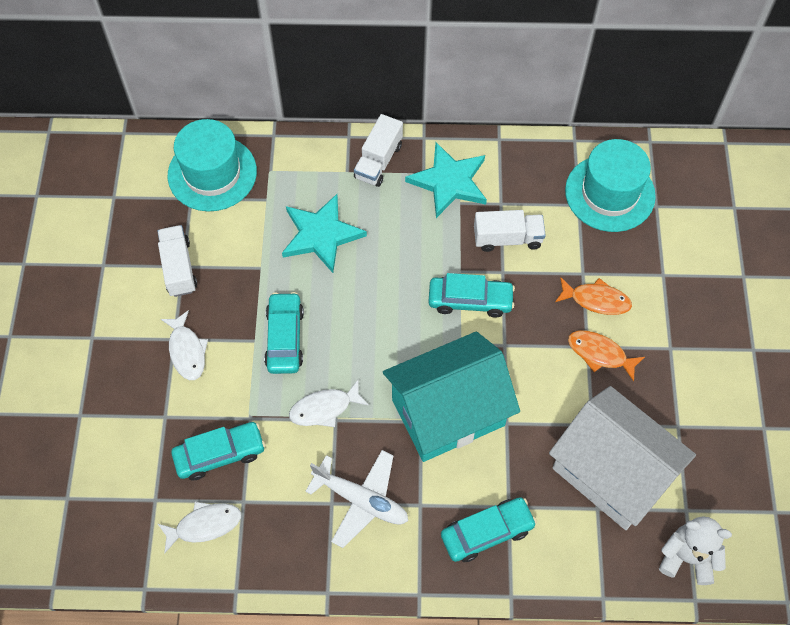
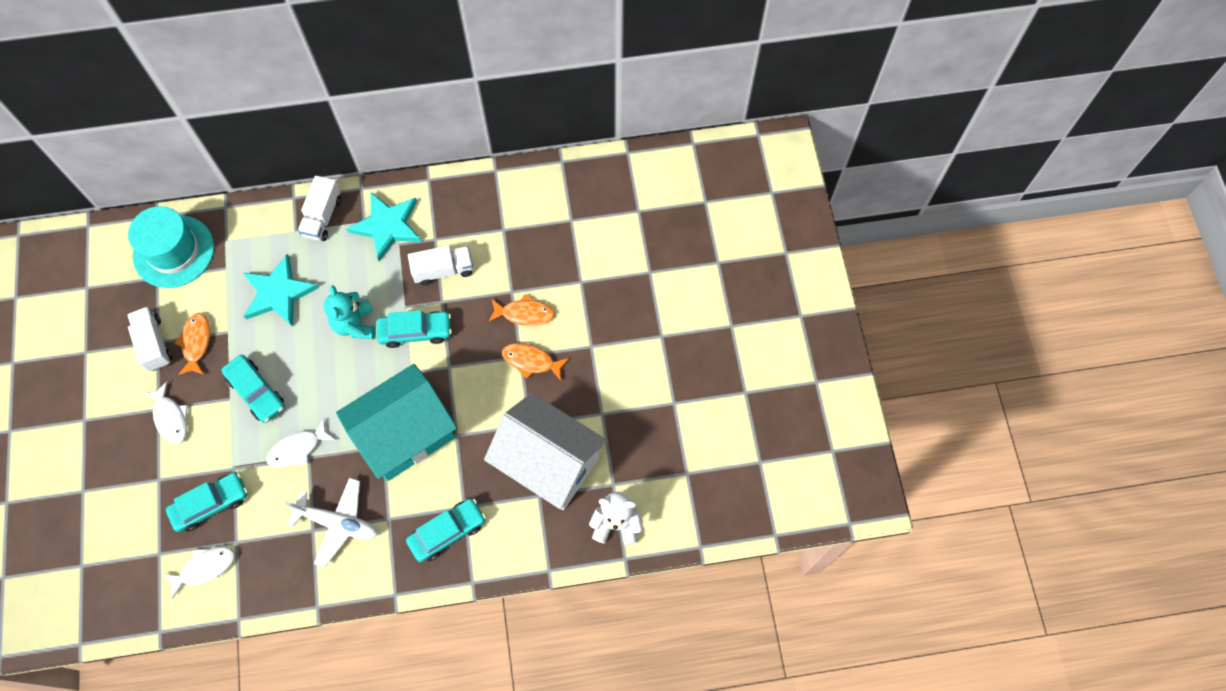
camera: 10 degrees left, 5 degrees up
(225, 274) = (196, 343): none -> orange fish
(285, 338) = (256, 392): turquoise car -> turquoise car turned 150 degrees clockwise
(402, 282) = (355, 324): none -> turquoise teddy bear
(610, 193) = (530, 215): turquoise hat -> none

